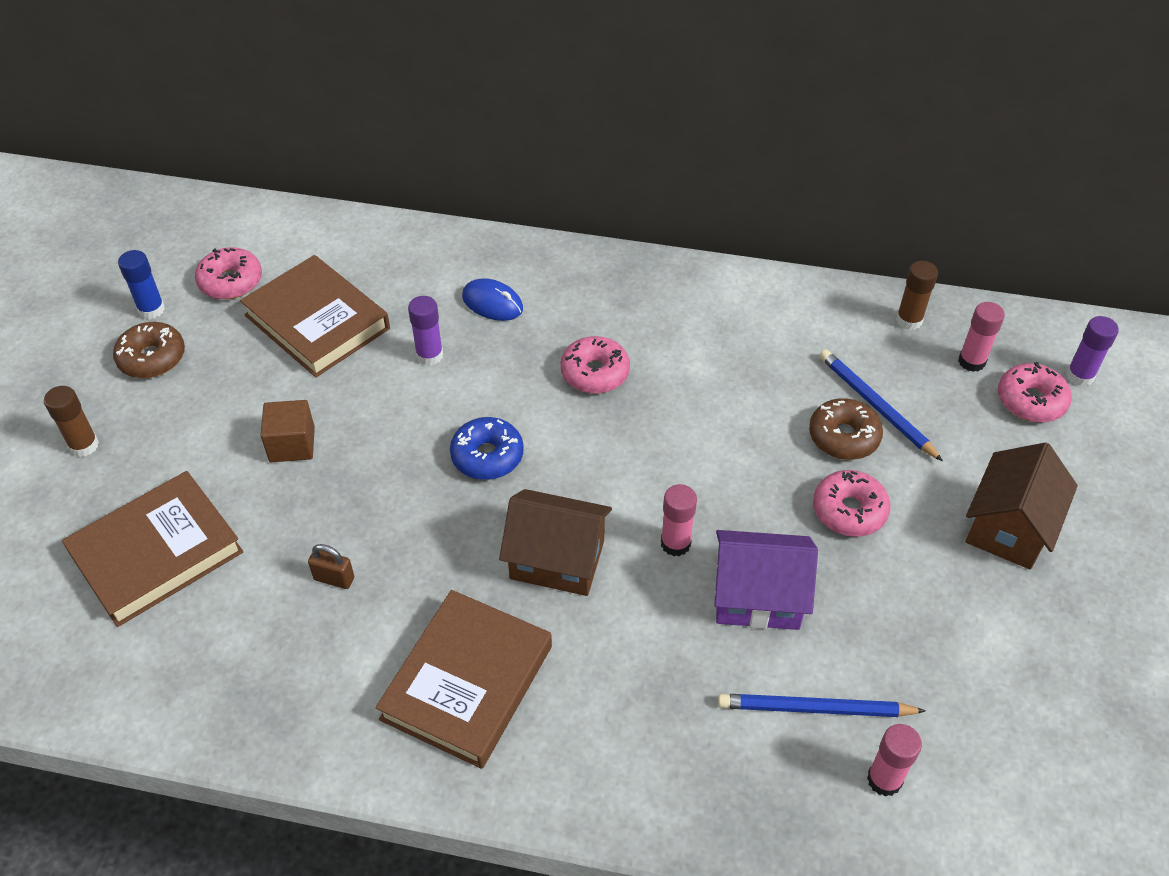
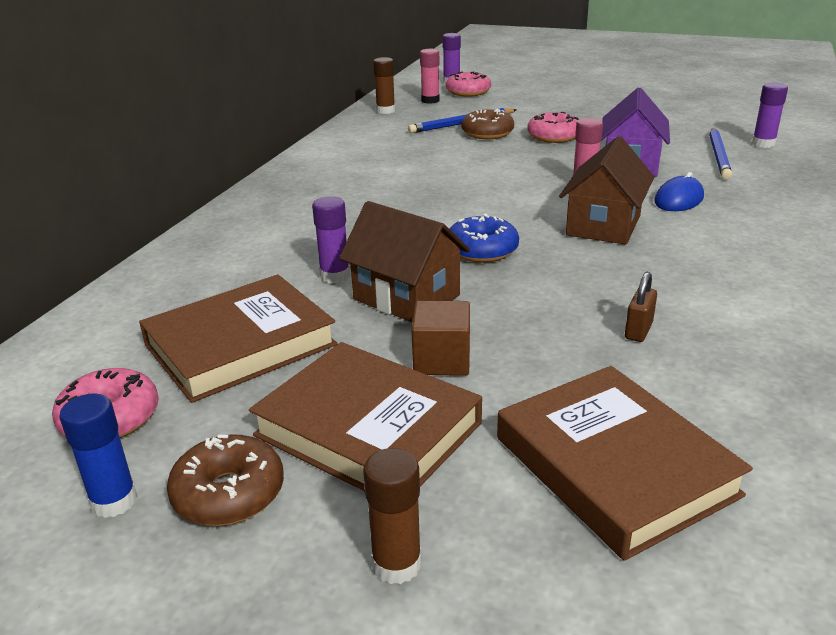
camera: 80 degrees left, 20 degrees down
(467, 682) = (742, 265): brown book -> brown book (368, 429)
(492, 303) = (276, 243): blue mouse -> blue mouse (678, 199)
(595, 373) = (393, 203): pink donut -> none
(884, 779) = (763, 144): pink glue stick -> purple glue stick
(1009, 527) = (568, 104): brown house -> brown house (406, 297)

